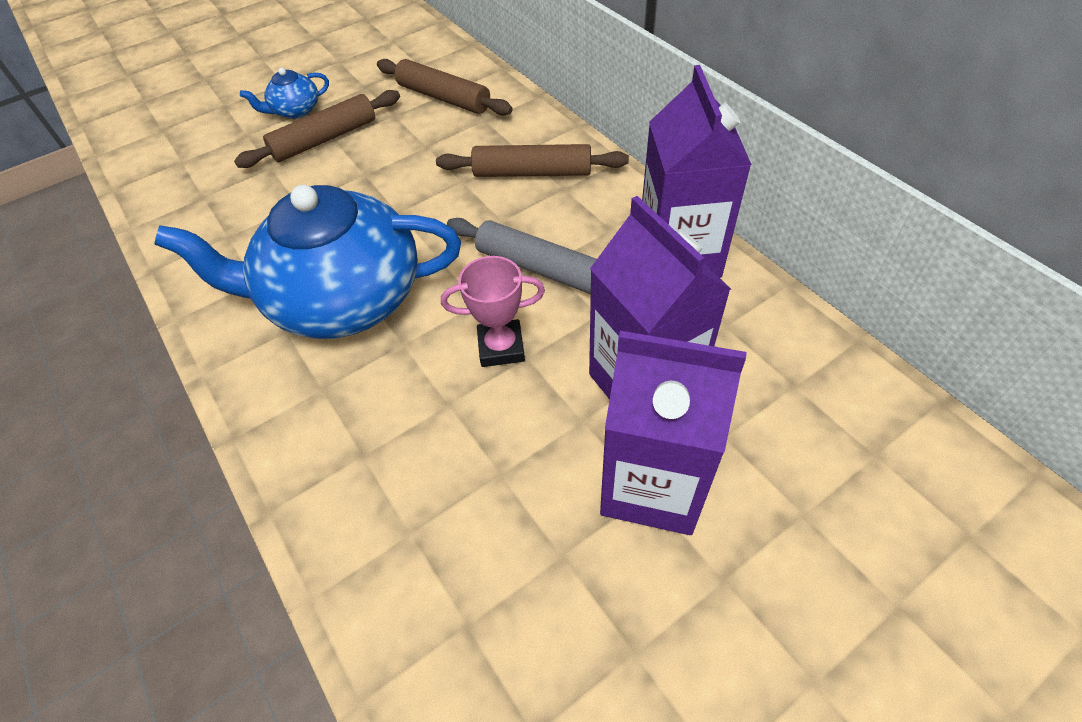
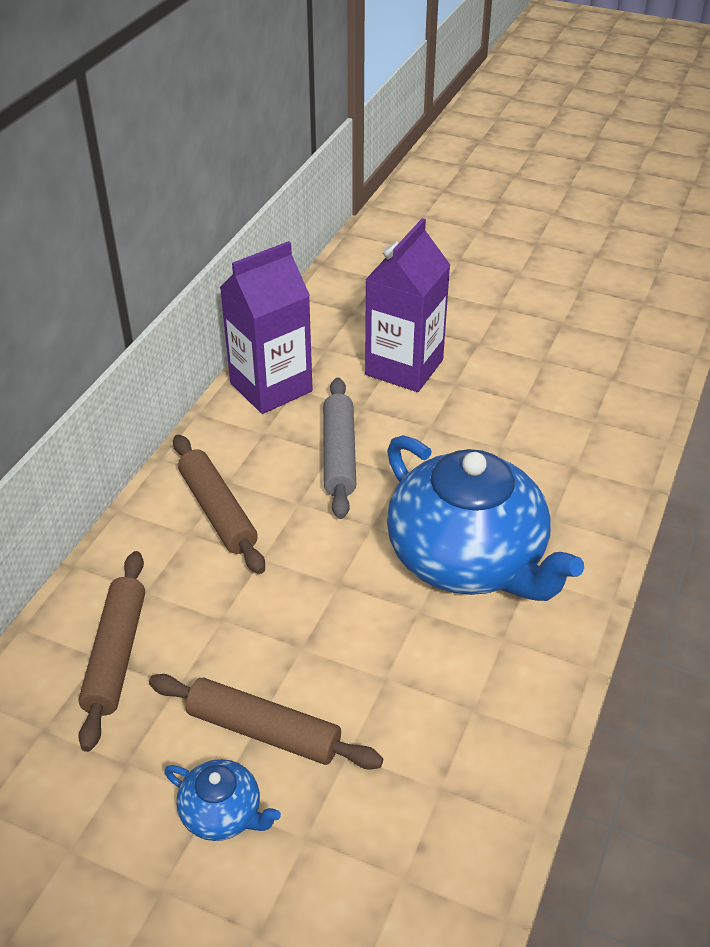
camera: 125 degrees left, 10 degrees down
(501, 347) = (432, 442): pink trophy -> none
(652, 484) = (470, 343): purple carton -> none

